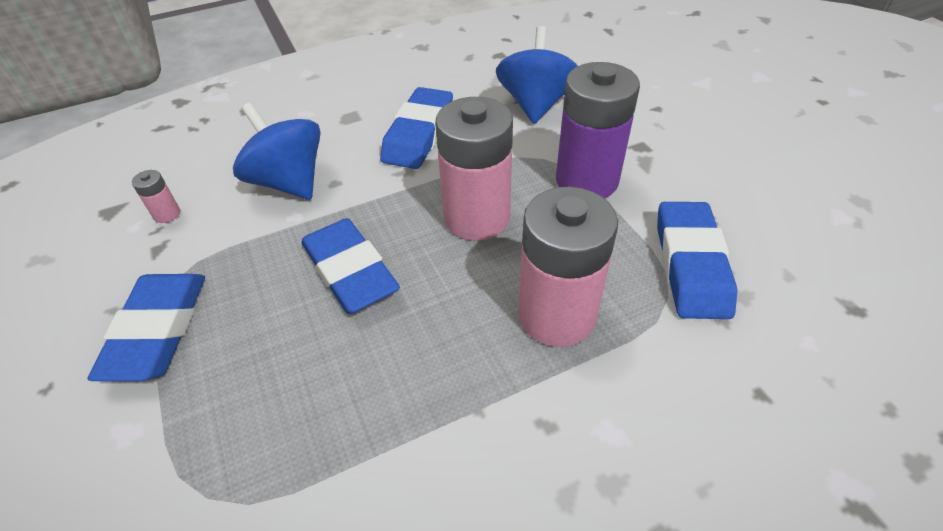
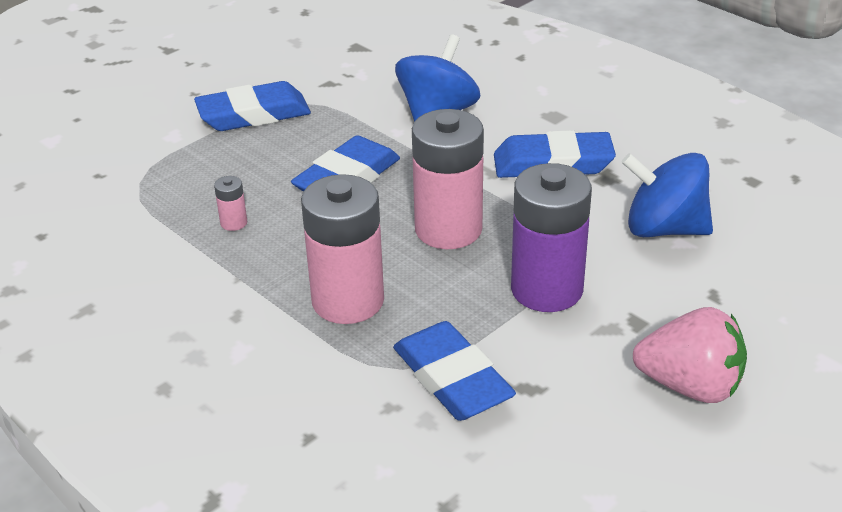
camera: 70 degrees right, 10 degrees down
(167, 214) = (366, 72): pink battery -> pink battery (234, 223)
(535, 104) = (664, 228): blue spinning top -> blue spinning top turned 150 degrees counterclockwise
(690, 265) = (452, 379): blue eraser -> blue eraser turned 75 degrees clockwise
(718, 142) = (690, 386): none -> pink strawberry

